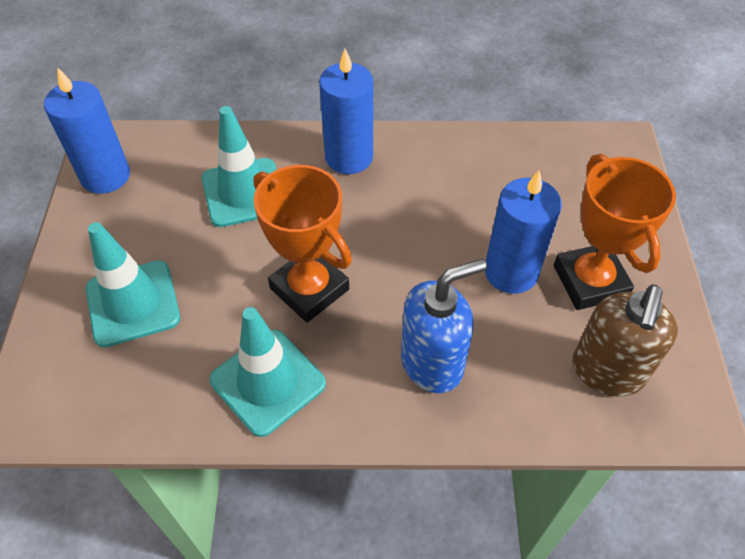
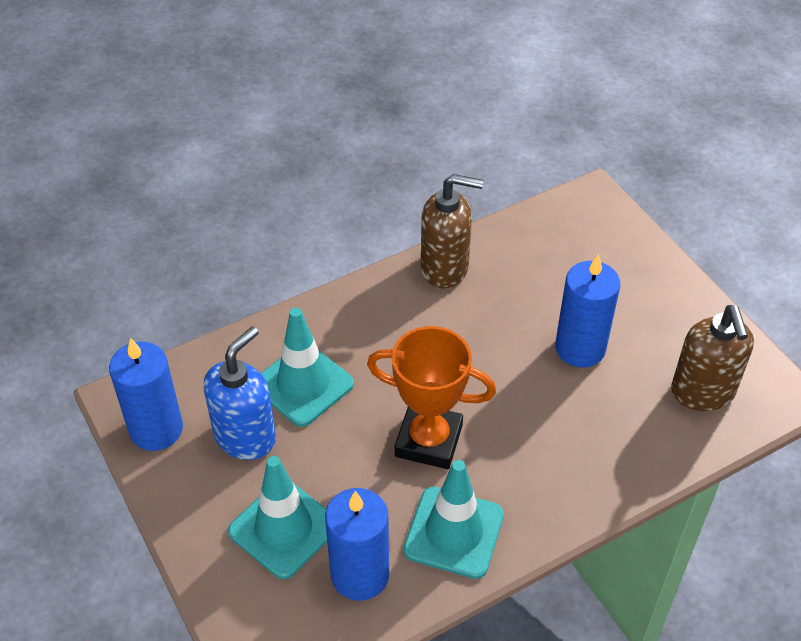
camera: 30 degrees left, 5 degrees down
(349, 157) = (373, 309): blue candle -> blue candle (360, 575)
(432, 363) = (572, 451): blue soap dispenser -> blue soap dispenser (245, 437)
(437, 149) = (445, 268): none -> brown soap dispenser
(590, 281) = (644, 327): orange trophy -> none

